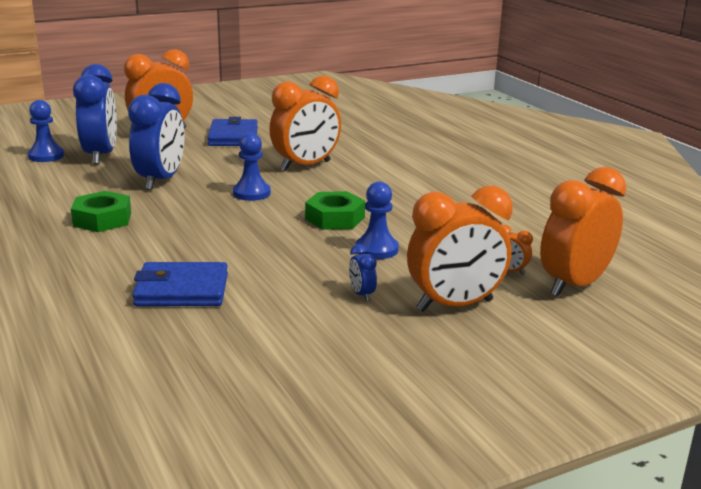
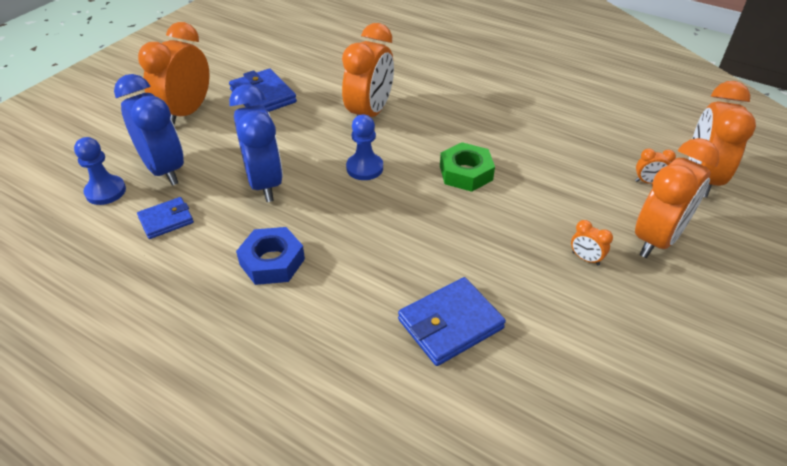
camera: 30 degrees left, 20 degrees up
(63, 179) = (166, 220): none -> blue wallet
(102, 219) = (272, 261): green nut -> blue nut
(362, 294) = (585, 258): blue clock -> orange clock
(376, 249) = (537, 198): blue pawn -> none

